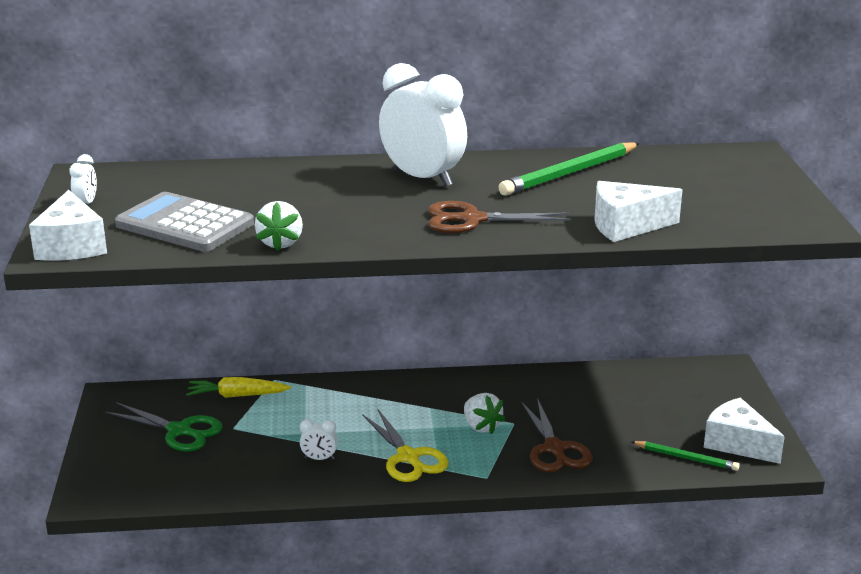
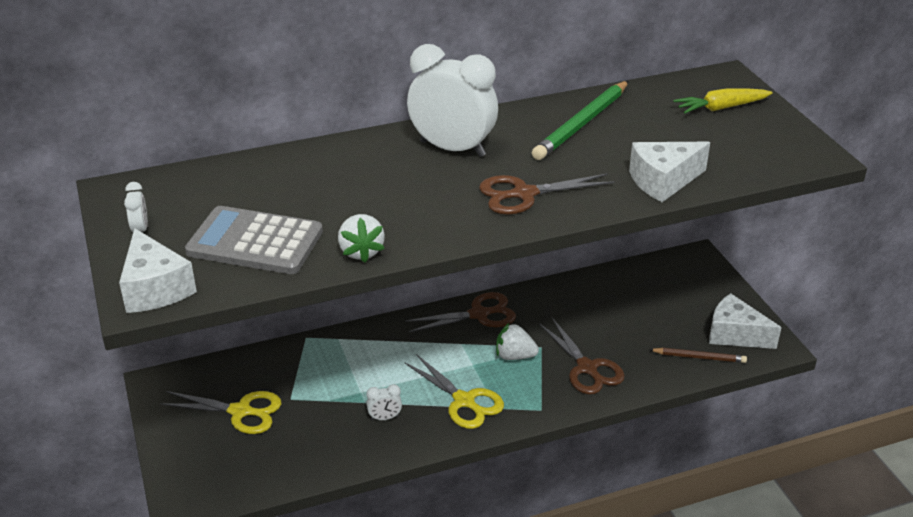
camera: 15 degrees left, 10 degrees up
(179, 431) = (240, 411): green scissors -> yellow scissors
(237, 395) = (278, 362): yellow carrot -> yellow carrot (721, 108)
(461, 385) = (479, 314): none -> brown scissors
(481, 426) = (514, 356): white strawberry -> white strawberry turned 150 degrees clockwise
(686, 458) = (699, 357): green pencil -> brown pencil

